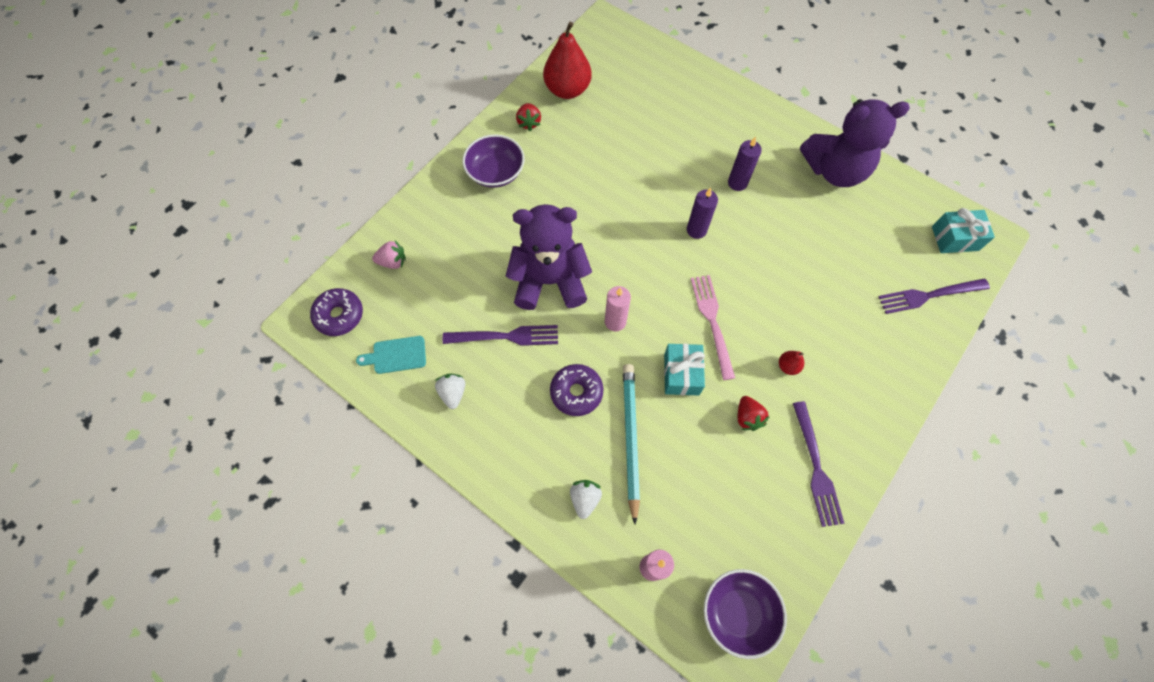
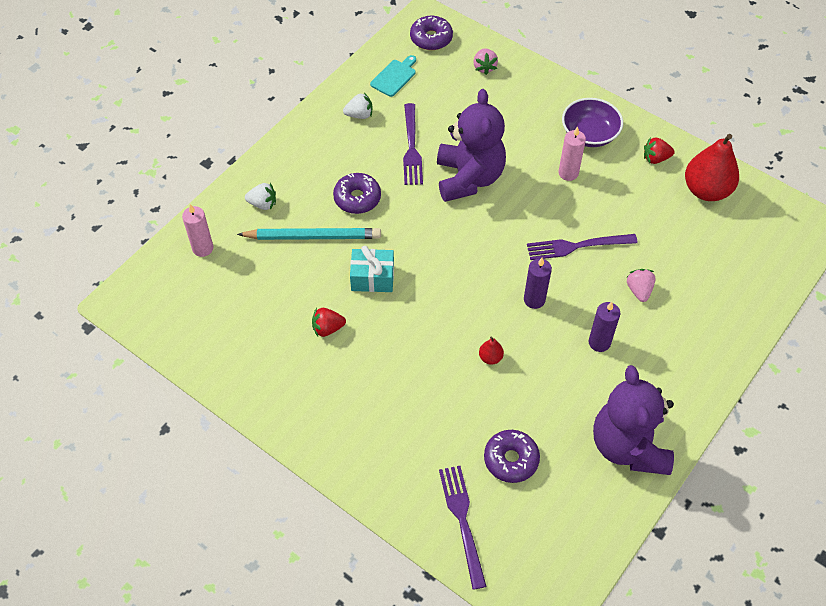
camera: 90 degrees right, 10 degrees down
(396, 355) = (394, 77): turquoise cutting board -> turquoise cutting board turned 45 degrees clockwise
(615, 322) = (427, 228): pink candle -> pink candle (568, 173)
(680, 149) = (639, 290): none -> pink strawberry
(712, 321) = (428, 306): pink fork -> none
(738, 612) = (159, 307): purple bowl -> none
(788, 366) = (379, 368): red pear -> red pear (490, 357)
(816, 468) = (275, 381): purple fork -> purple fork (576, 246)
(864, 256) = (511, 459): none -> purple donut
(955, 238) = (541, 567): turquoise gift -> none

